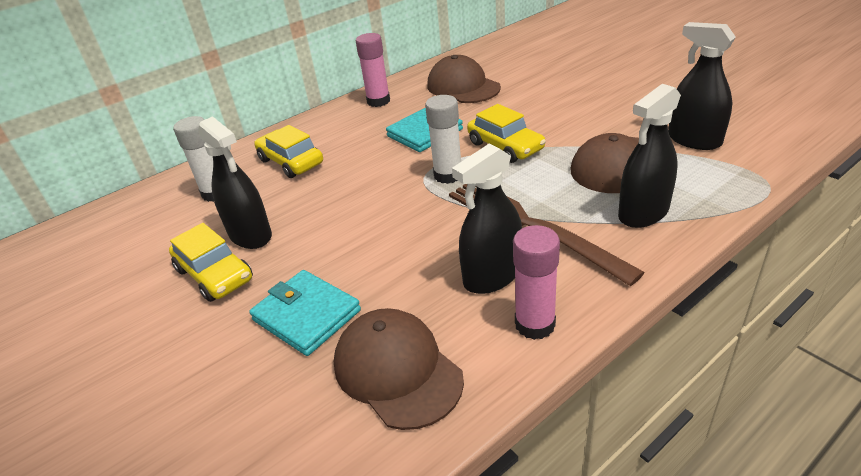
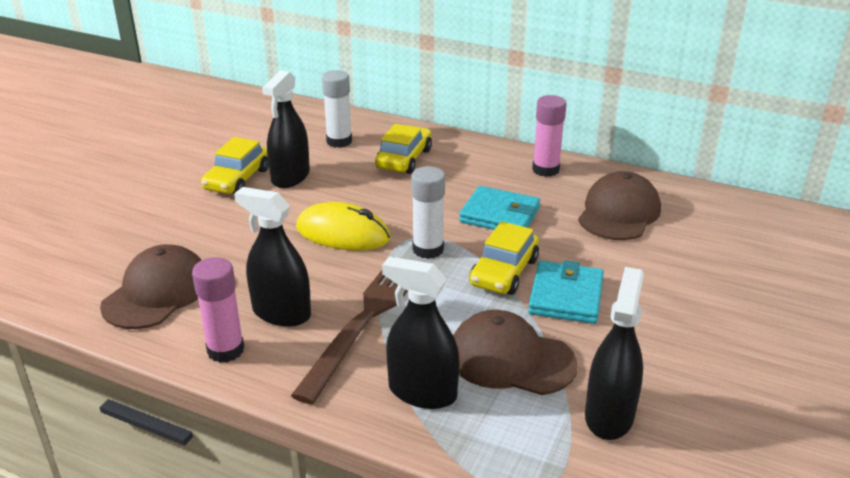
camera: 60 degrees right, 5 degrees down
(306, 315) = (204, 234): turquoise wallet -> turquoise wallet (566, 296)
(386, 217) = (343, 233): none -> yellow mouse

